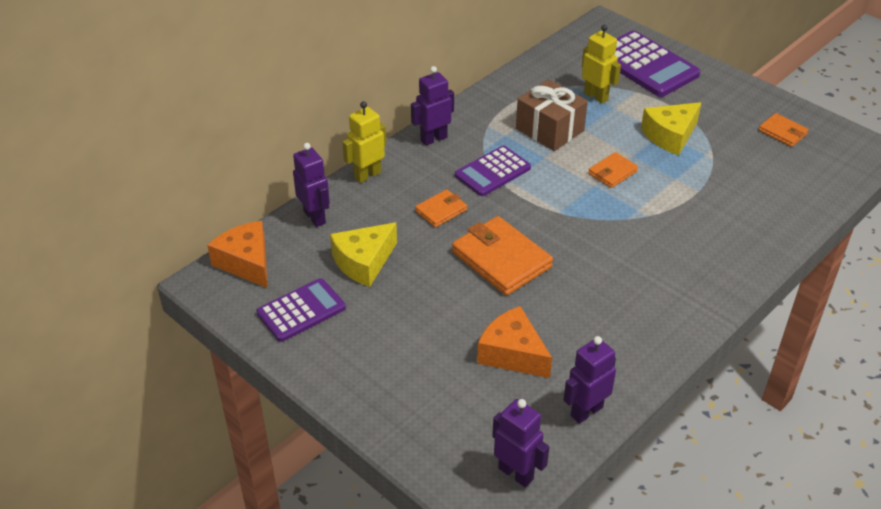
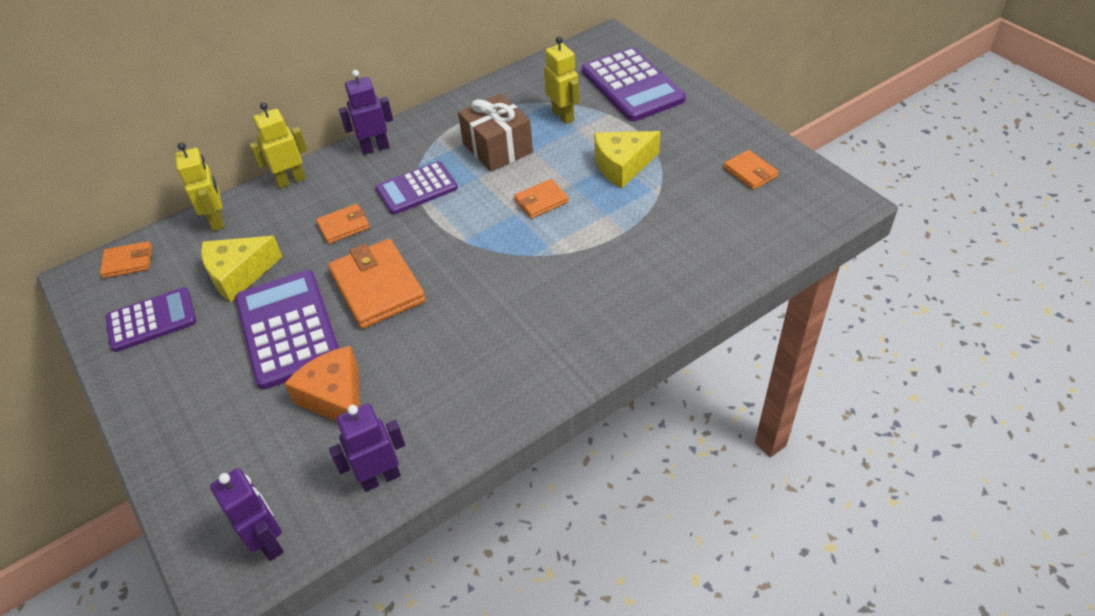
camera: 15 degrees right, 5 degrees up
(246, 262) = (128, 262): orange cheese -> orange wallet
(315, 217) = (218, 220): purple robot -> yellow robot
(437, 303) = (288, 329): none -> purple calculator

